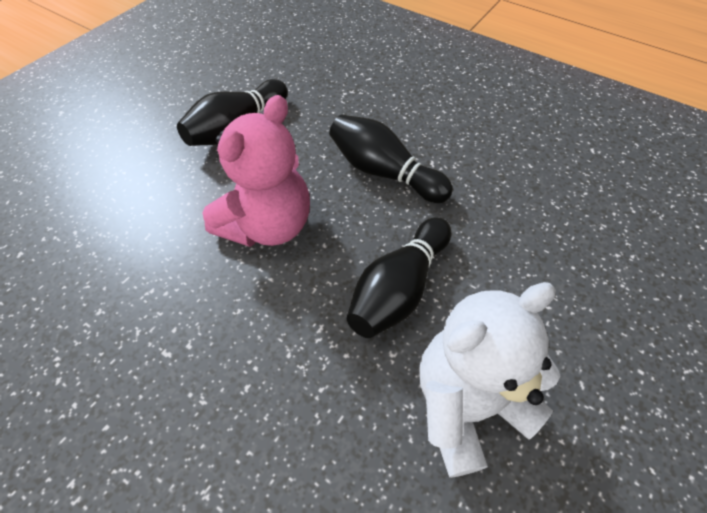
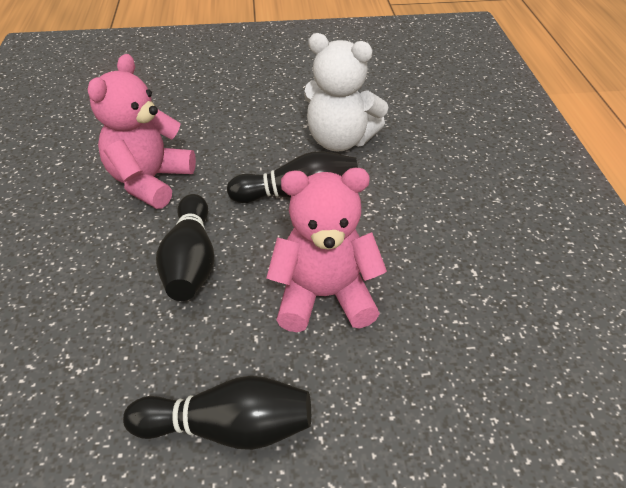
camera: 130 degrees left, 10 degrees down
(515, 193) = (150, 181): none -> pink teddy bear

